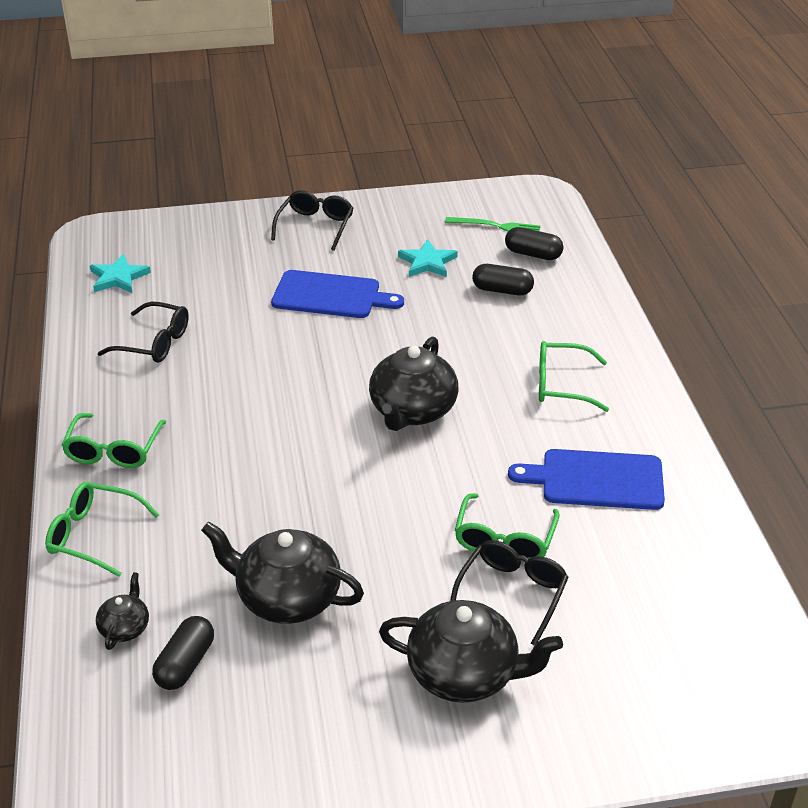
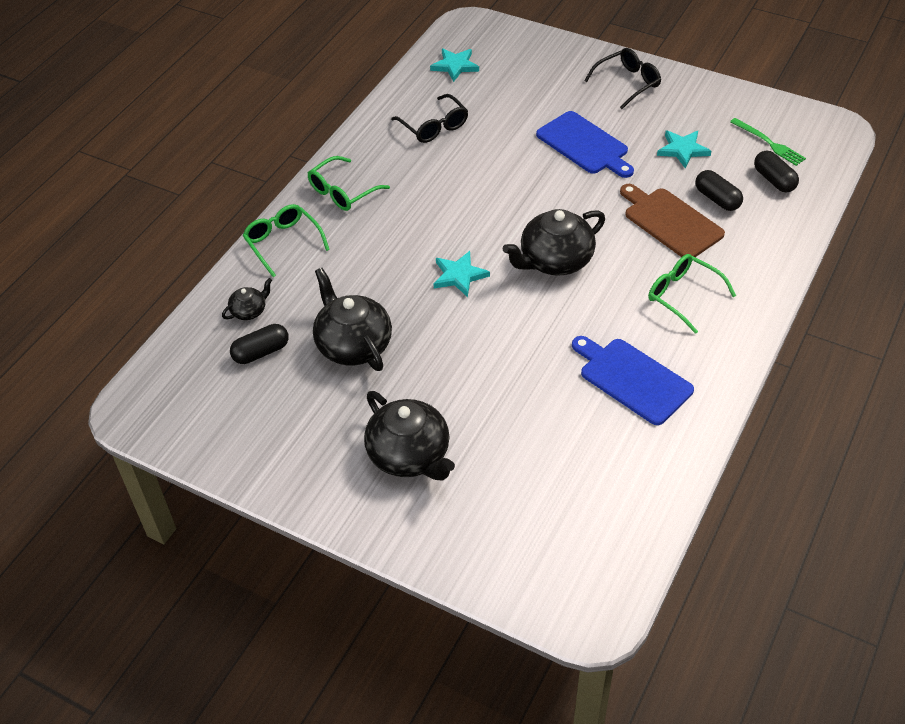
camera: 40 degrees right, 10 degrees up
(331, 471) = (459, 275): none -> turquoise star
(482, 327) = (670, 222): none -> brown cutting board
(504, 539) = (524, 384): green glasses -> none
(512, 593) = (491, 423): black glasses -> none

